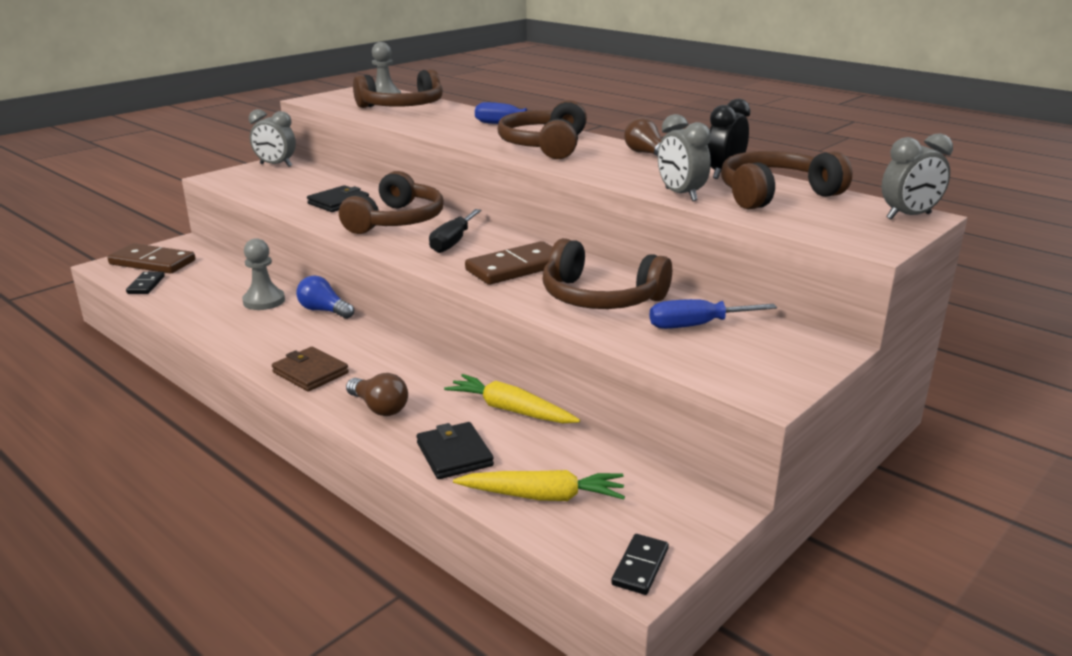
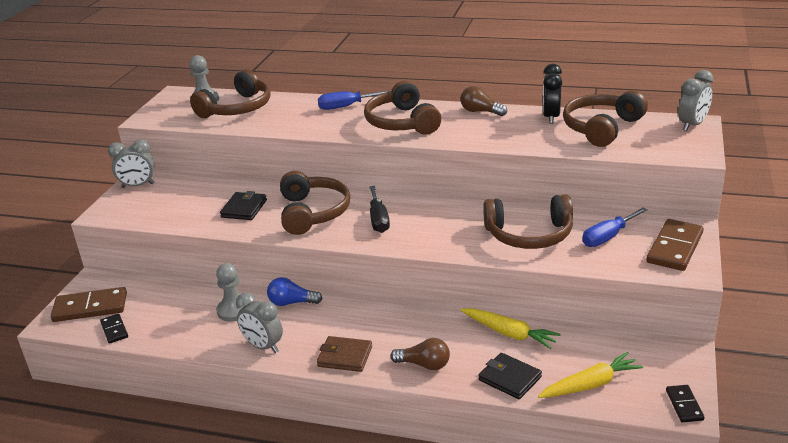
camera: 25 degrees left, 5 degrees up
(511, 410) = (509, 333): yellow carrot -> yellow carrot turned 150 degrees counterclockwise
(516, 268) = (449, 228): brown domino -> brown domino (675, 248)
(680, 195) = (547, 145): grey clock -> grey clock (263, 346)

